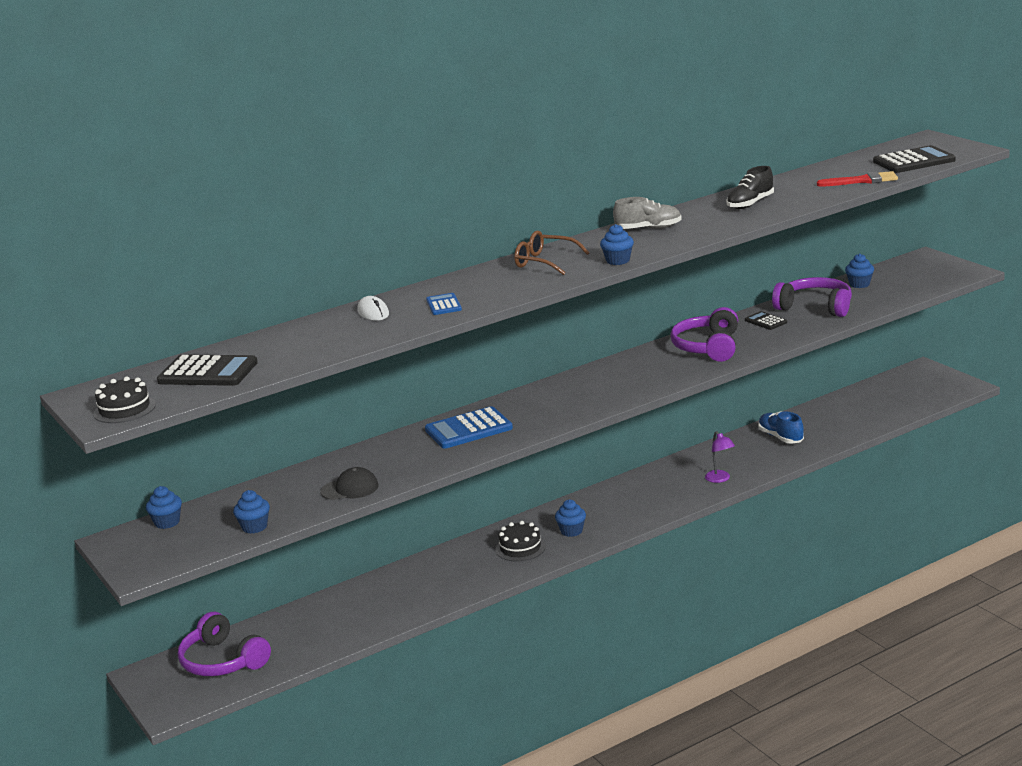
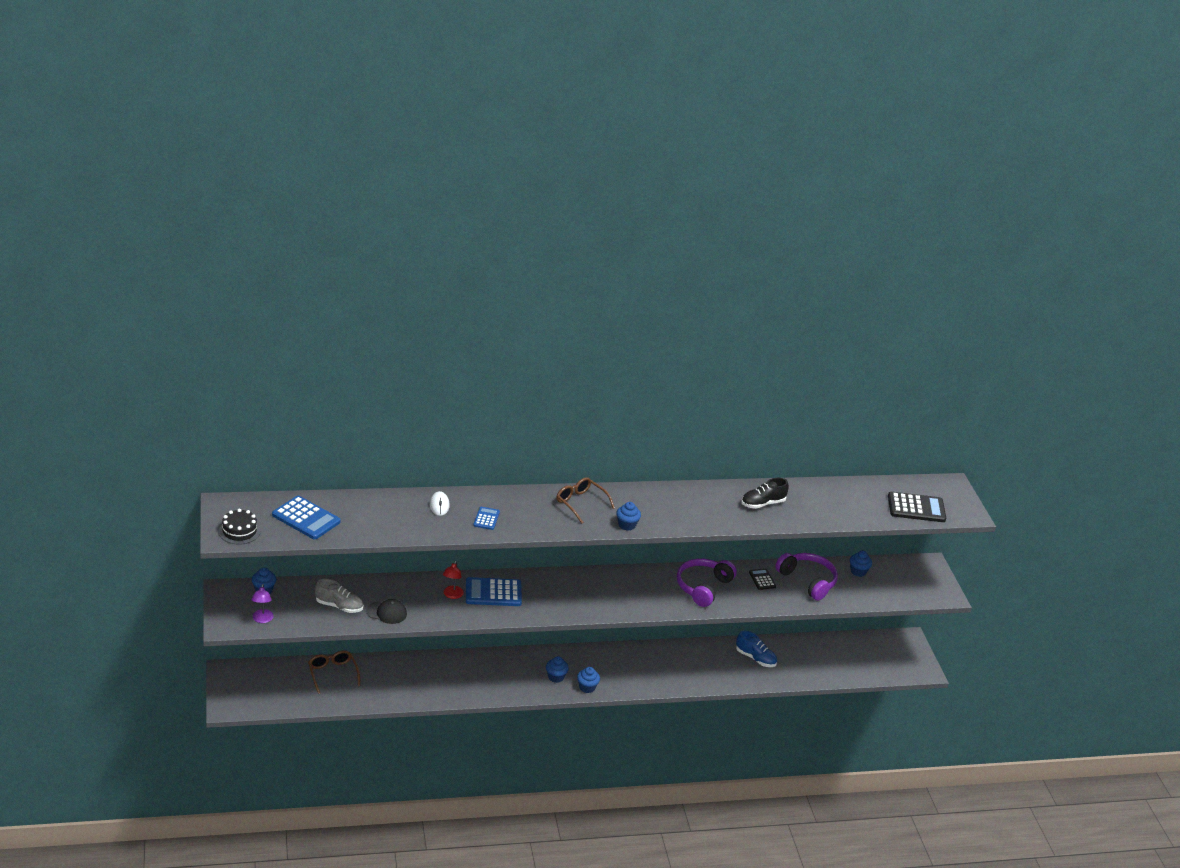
camera: 15 degrees right, 10 degrees up
(208, 372) = (306, 518): black calculator -> blue calculator
(222, 661) = (278, 683): purple headphones -> none
(254, 527) = (311, 619): blue cupcake -> blue cupcake (587, 687)
(290, 626) = (333, 674): none -> brown glasses
(419, 447) = (452, 595): none -> red lamp
(520, 548) = (513, 676): black cake -> none
(648, 229) = (674, 499): grey shoe -> grey shoe (339, 606)
(720, 479) = (685, 677): purple lamp -> purple lamp (262, 619)
(780, 437) = (755, 658): blue shoe -> blue shoe turned 135 degrees clockwise
(862, 181) = (860, 514): red brush -> none

